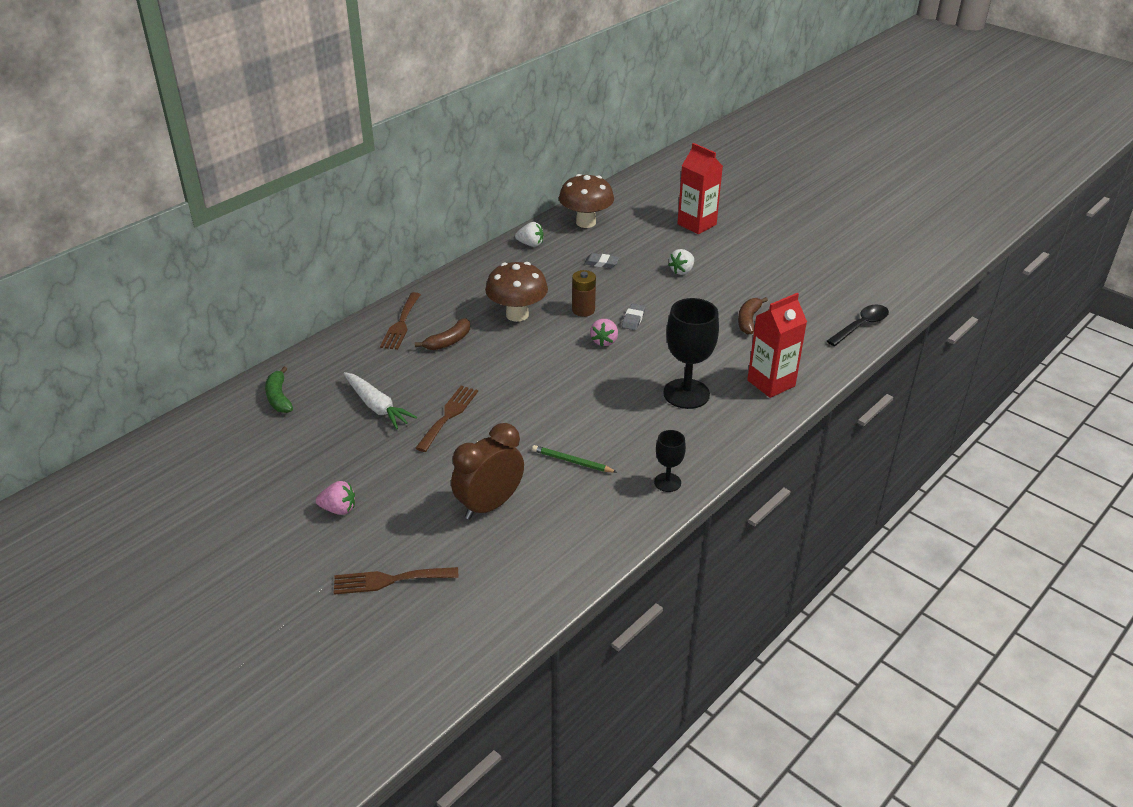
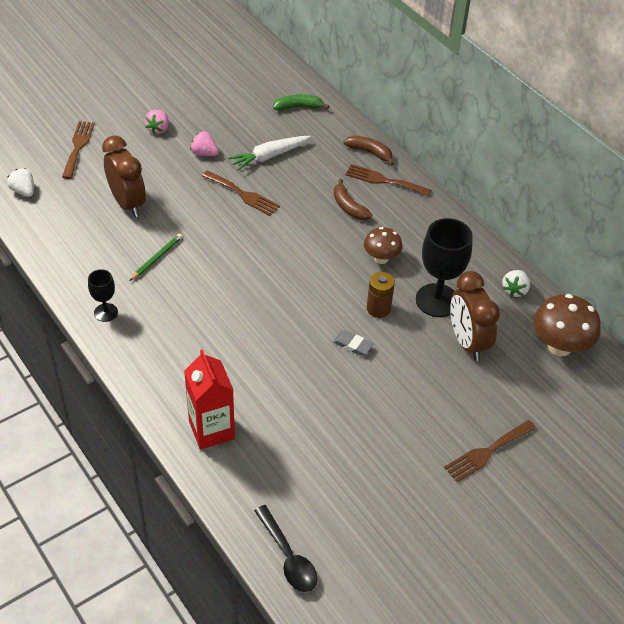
camera: 100 degrees right, 10 degrees up
(517, 315) = (381, 258): brown mushroom -> brown mushroom, size x0.62
(601, 263) = (467, 342): grey eraser -> brown clock
(604, 341) = (320, 314): pink strawberry -> pink strawberry (204, 153)
(682, 271) = (439, 411): white strawberry -> white strawberry (24, 191)
(686, 394) = (218, 356): black goblet -> black goblet (437, 300)
(696, 224) = (547, 456): red carton -> none
(708, 248) = (487, 452): none -> brown fork
(748, 320) = (327, 445): brown banana -> brown banana (370, 152)

